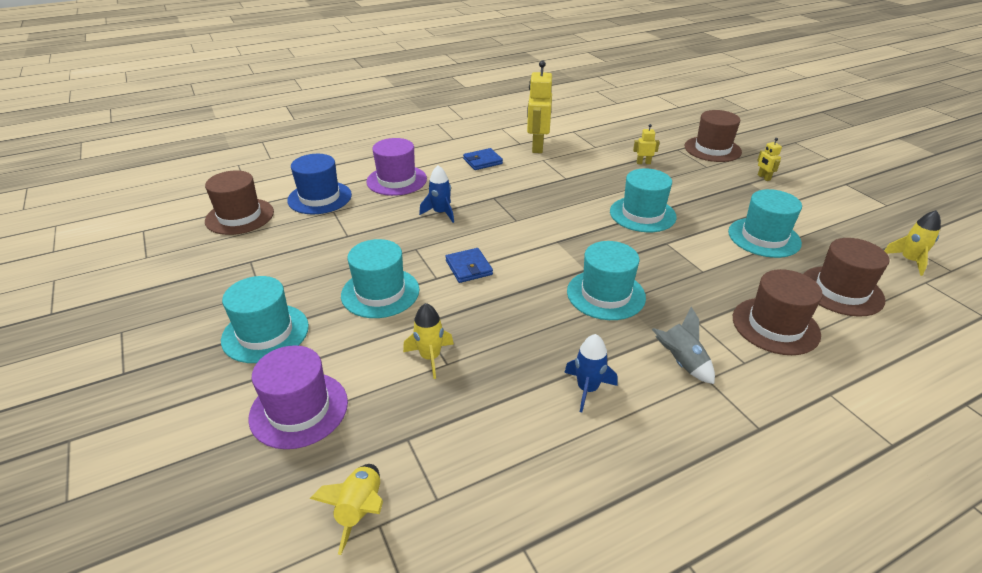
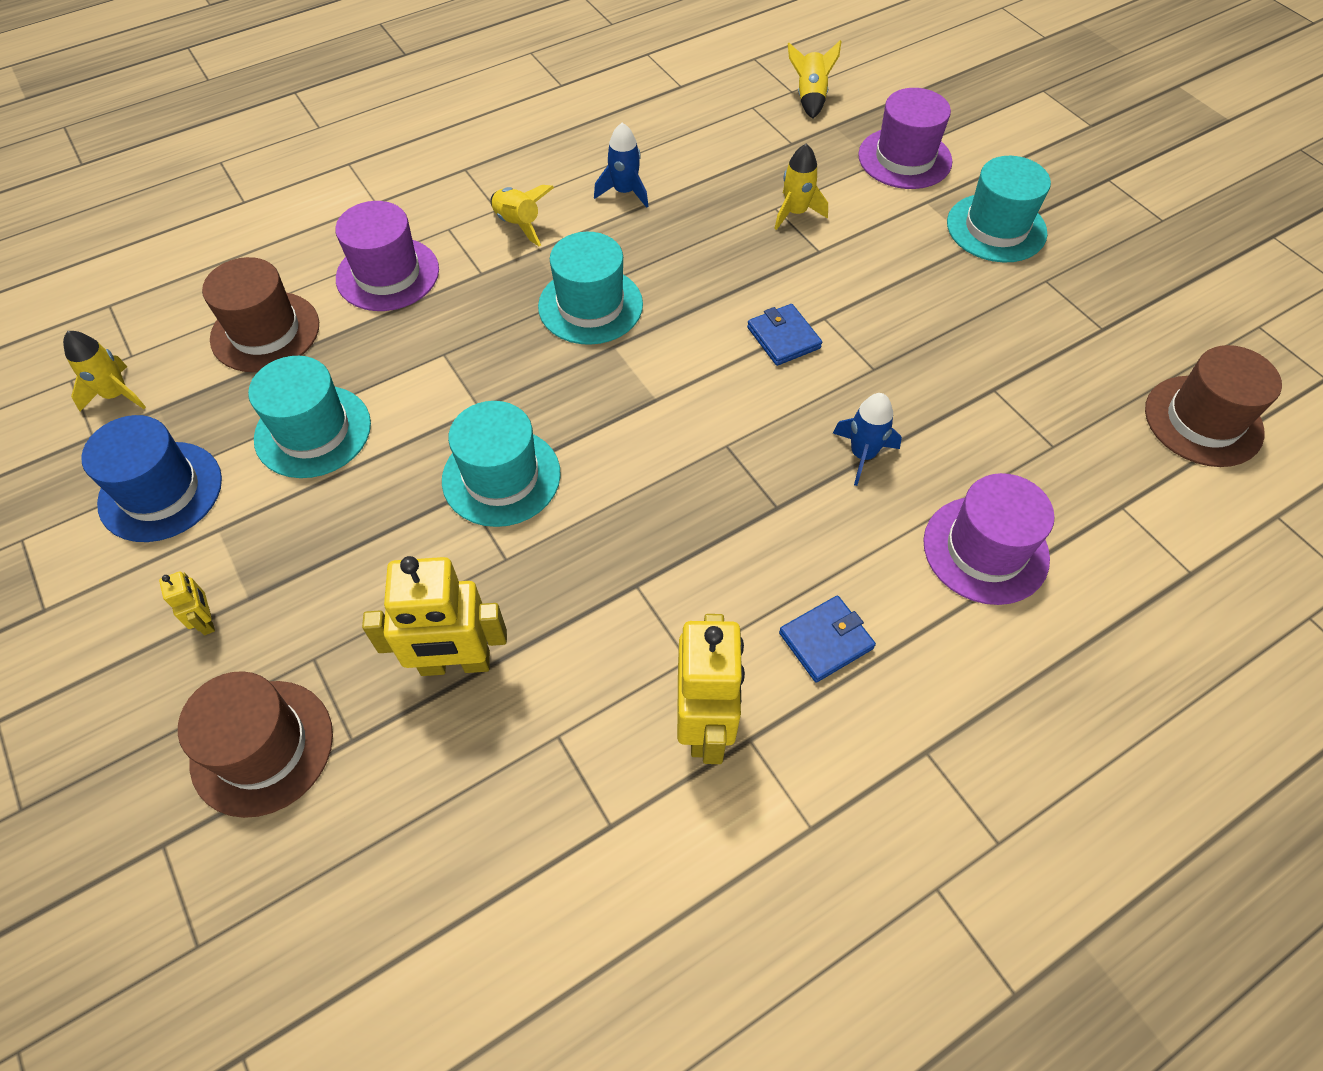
camera: 175 degrees right, 20 degrees up
(319, 198) = (1102, 482): blue hat -> blue hat (161, 491)
(380, 292) = (890, 289): turquoise hat -> none
(643, 163) = (455, 664): yellow robot -> yellow robot, size x2.17
(681, 362) = (518, 224): grey rocket -> yellow rocket
(775, 326) = (388, 274): brown hat -> purple hat

